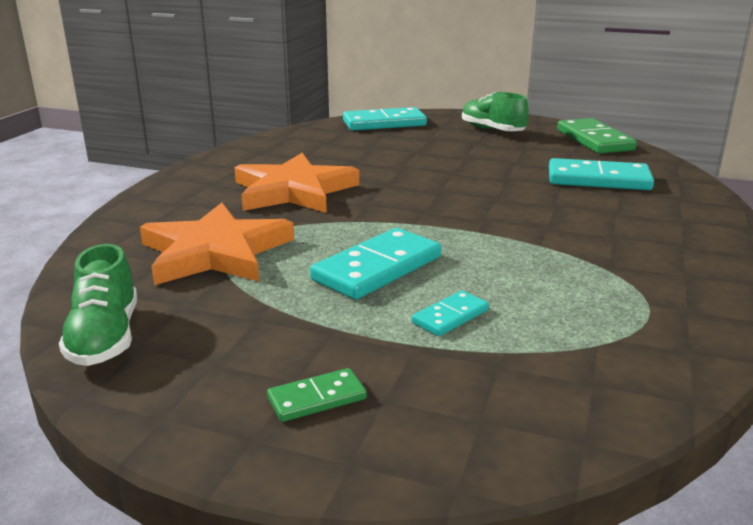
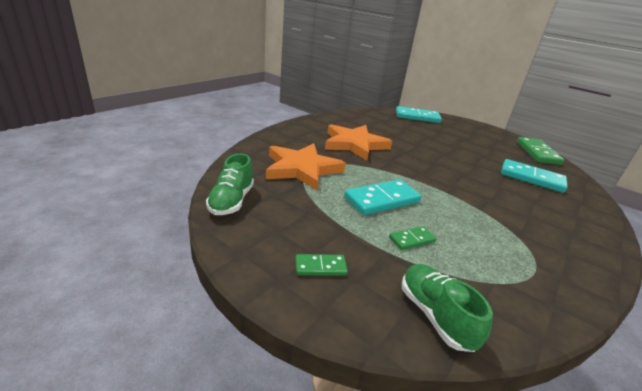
camera: 15 degrees right, 5 degrees up
(450, 316) = (412, 240): turquoise domino -> green domino
(492, 130) = (477, 134): green shoe -> green shoe (435, 315)

